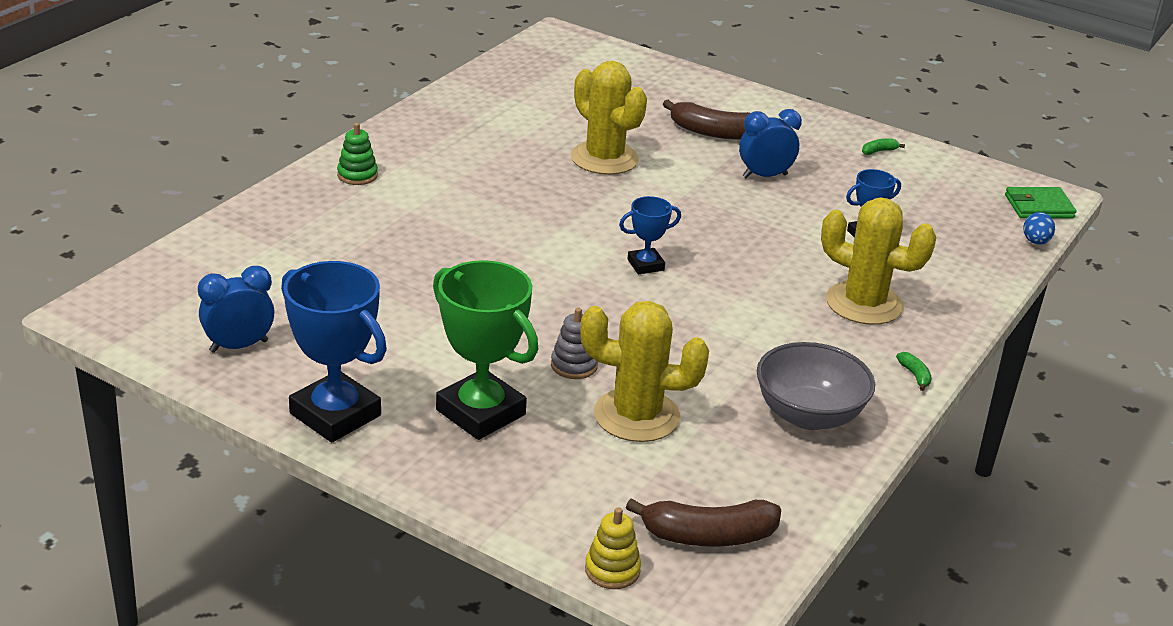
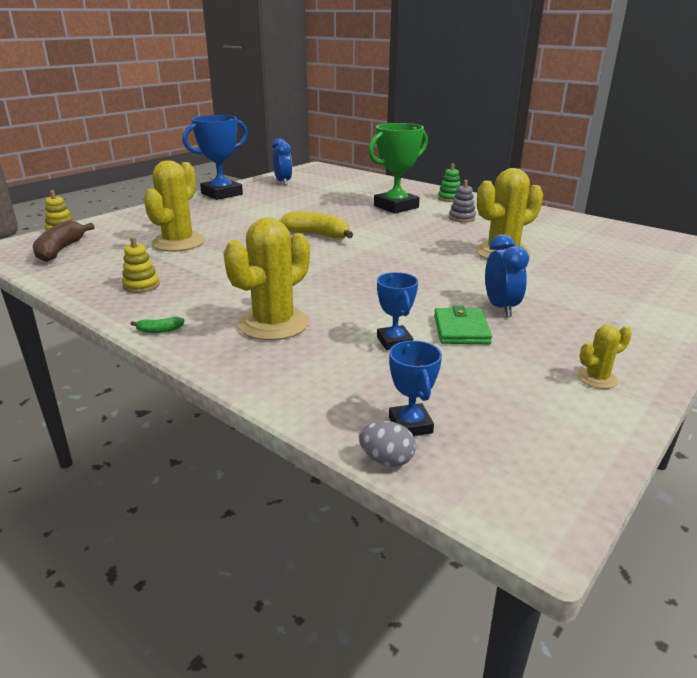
camera: 100 degrees right, 5 degrees down
(481, 412) = (206, 214): green trophy -> green trophy (396, 207)
(567, 290) = (317, 235): none -> yellow banana
(574, 365) = (236, 232): grey stacking toy -> grey stacking toy (462, 218)
(645, 265) = (345, 255): blue trophy -> blue trophy (410, 425)
(713, 132) = (579, 294): brown banana -> none
(808, 415) = (141, 286): grey bowl -> yellow stacking toy
(879, 151) = (597, 378): green banana -> yellow cactus
(1035, 242) = (386, 460): blue egg -> grey egg
(1039, 206) = (492, 490): green wallet -> green wallet (461, 330)

